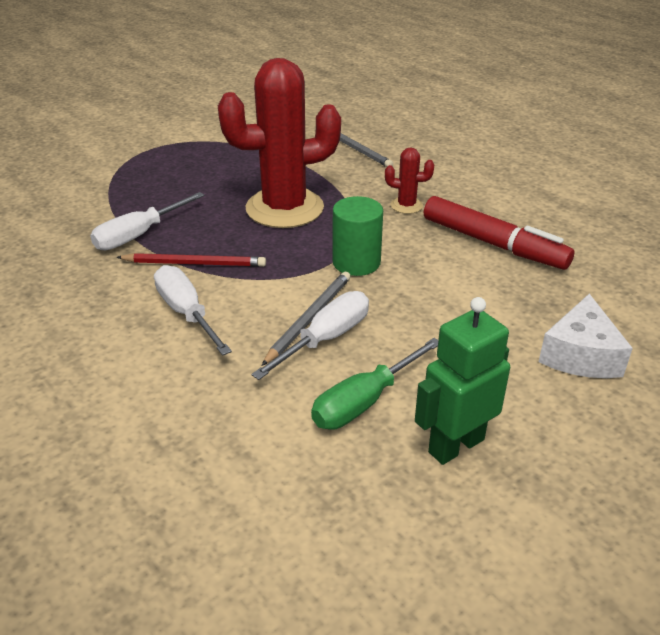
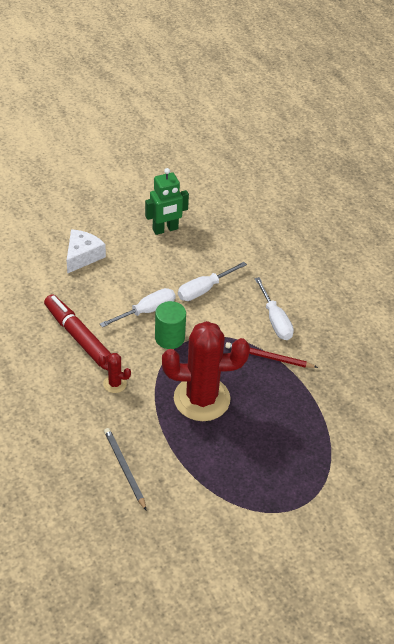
camera: 170 degrees left, 10 degrees up
(138, 235) = (305, 391): white screwdriver -> white screwdriver (147, 311)
(309, 318) = (209, 303): grey pencil -> none
(363, 402) = (197, 254): green screwdriver -> none

